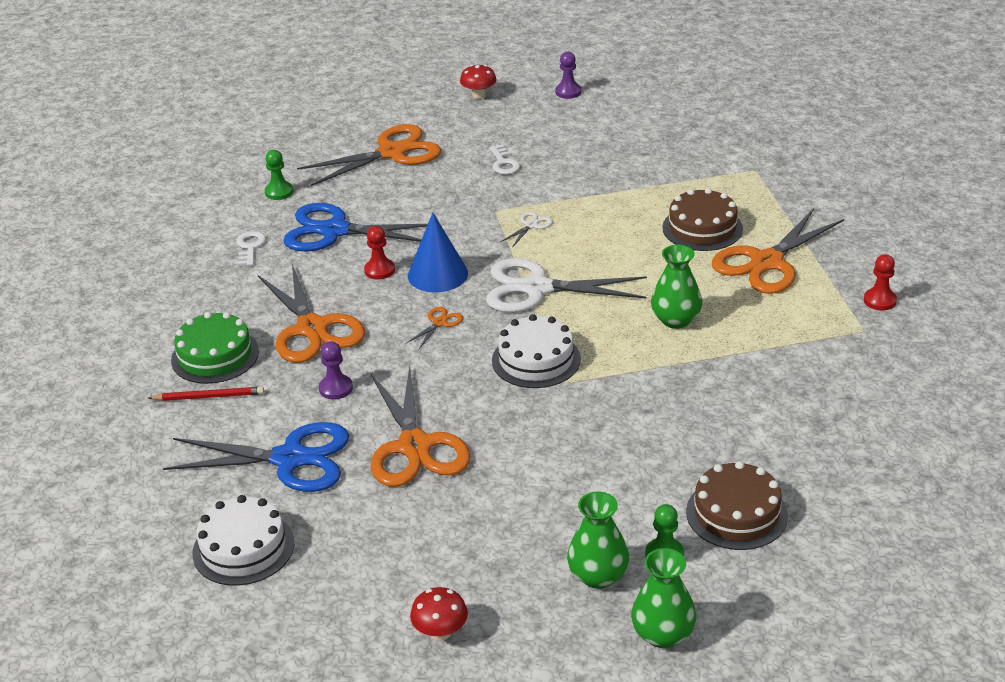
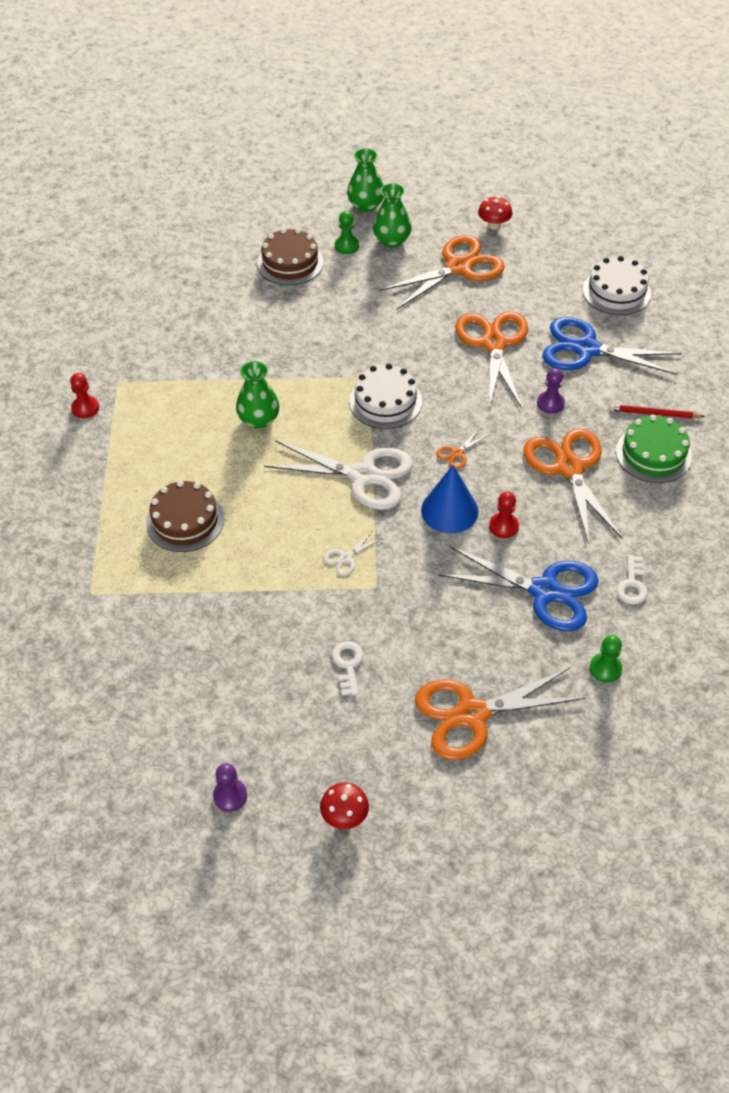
camera: 170 degrees left, 15 degrees up
(767, 262) = (151, 467): orange scissors -> orange scissors (458, 267)

